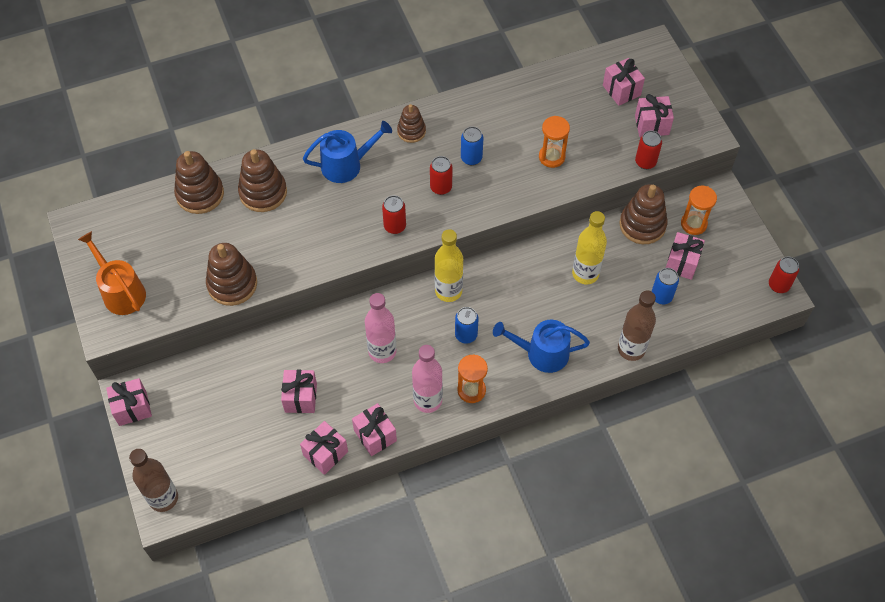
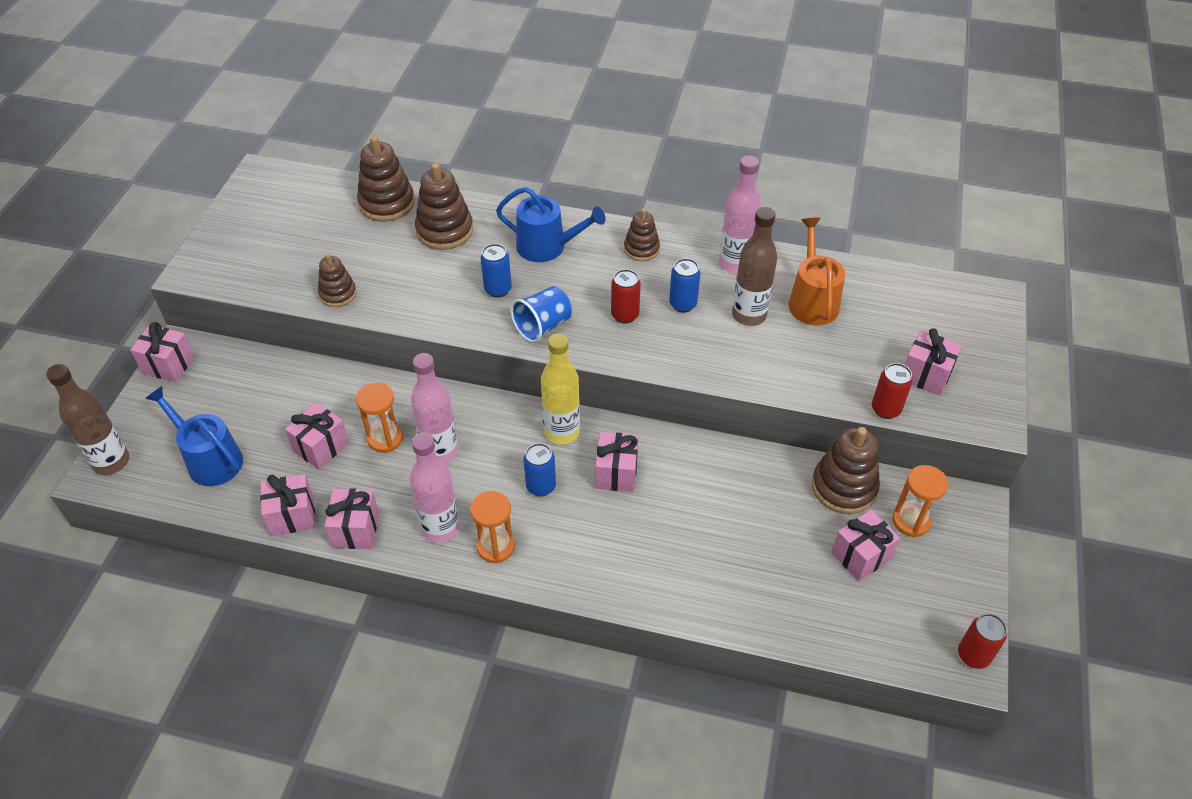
camera: 35 degrees right, 10 degrees down
(121, 292) = (237, 247): orange watering can -> orange watering can (812, 301)
(232, 284) = (338, 294): brown stacking toy -> brown stacking toy, size x0.62
(395, 226) = (543, 326): red can -> blue cup
(481, 108) = (735, 264): none -> pink bottle
(542, 353) = (607, 556): blue watering can -> blue watering can (210, 459)
(551, 157) = (775, 348): orange hourglass -> orange hourglass (385, 438)
(585, 274) = (730, 500): yellow bottle -> none
(621, 90) = (916, 323): pink gift -> pink gift (616, 473)
(631, 349) = (717, 615): brown bottle -> brown bottle (749, 315)
(661, 296) = (804, 578): blue can -> blue can (498, 289)

